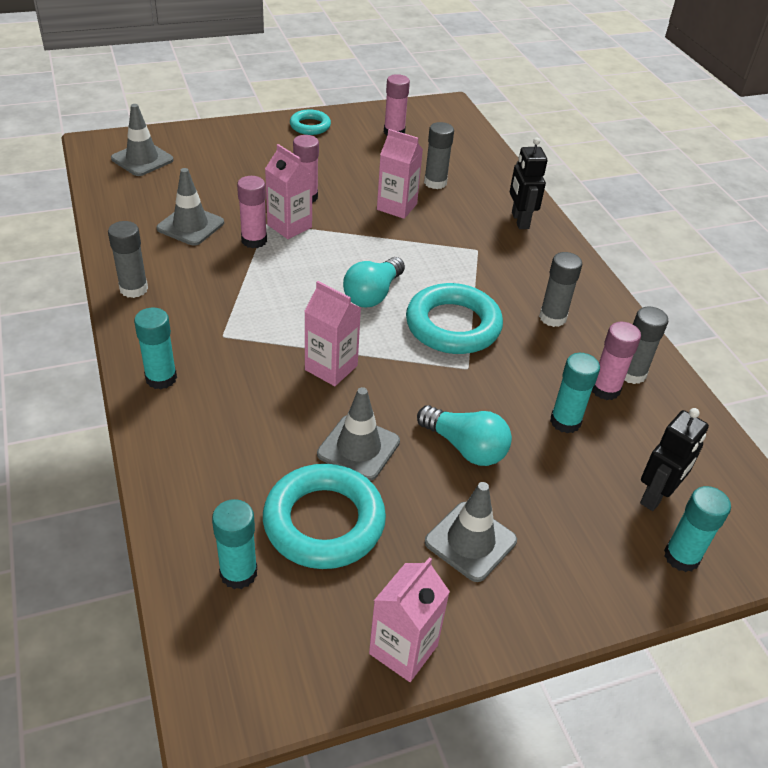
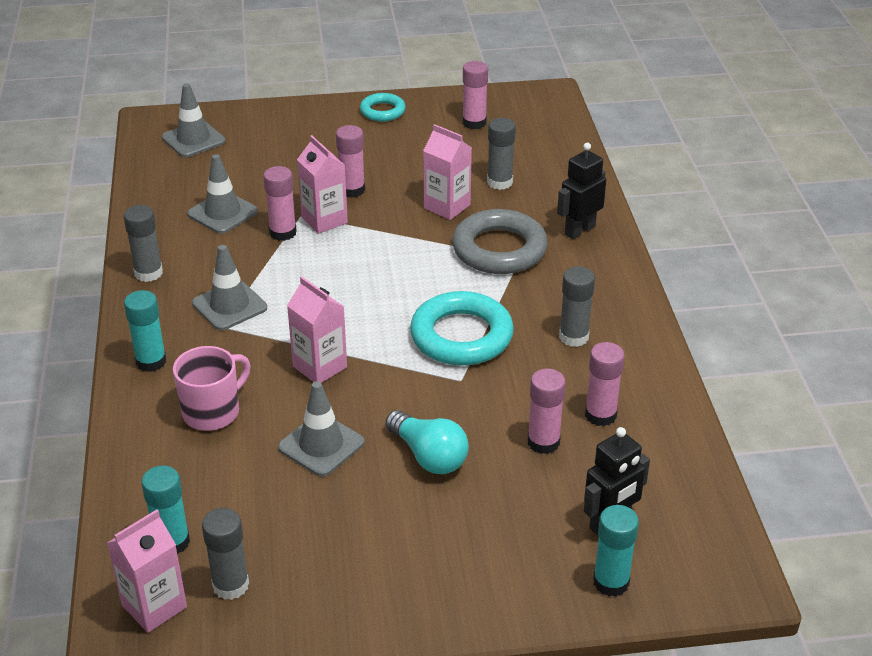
camera: 15 degrees right, 5 degrees down
(239, 424) = (213, 412): none -> pink mug
(324, 522) = (265, 508): turquoise ring -> none
(373, 294) = (388, 297): turquoise light bulb -> none
(403, 649) = (302, 625): pink carton -> pink carton (154, 606)
(457, 242) = (499, 249): none -> grey ring
(470, 541) = (400, 542): grey traffic cone -> grey traffic cone (229, 306)
(519, 220) = (579, 230): black robot -> black robot turned 45 degrees clockwise
(565, 421) = (543, 442): turquoise glue stick -> pink glue stick
(631, 373) = (637, 402): grey glue stick -> grey glue stick (230, 585)

